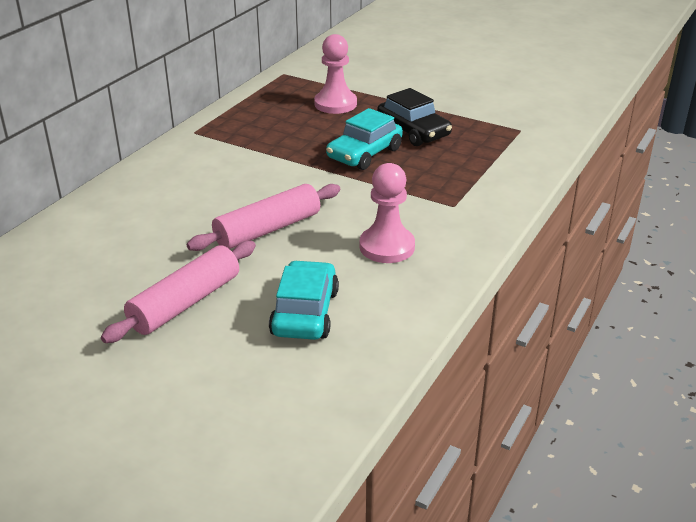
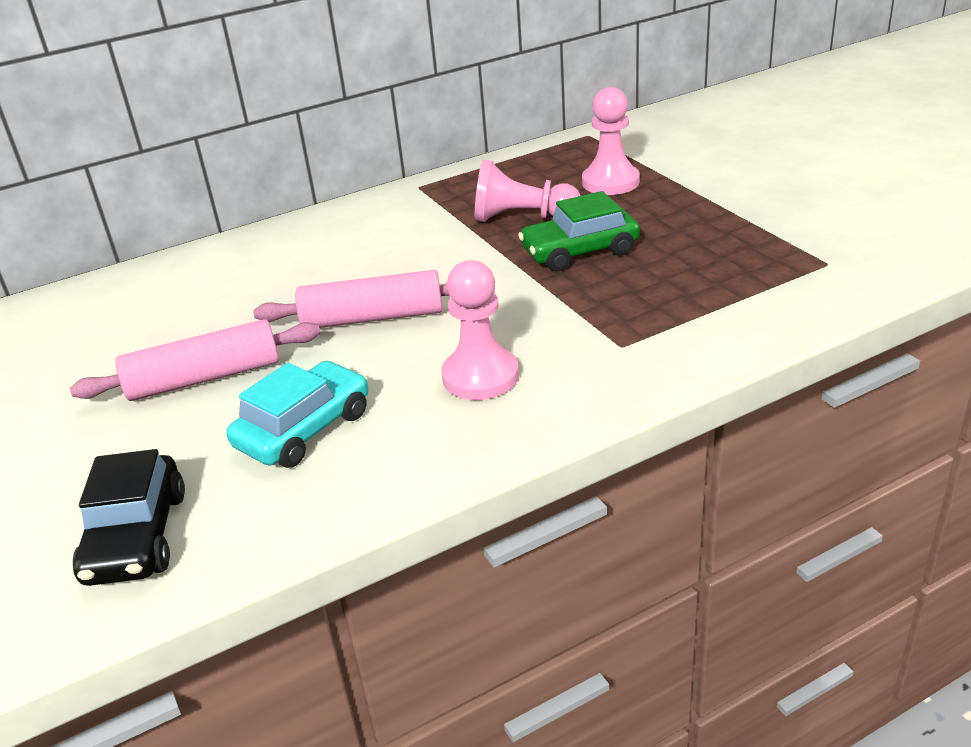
camera: 35 degrees right, 0 degrees up
(299, 139) = (522, 218): none -> pink pawn
(364, 154) = (579, 251): turquoise car -> green car
(413, 131) = (672, 235): black car -> black car (136, 537)

